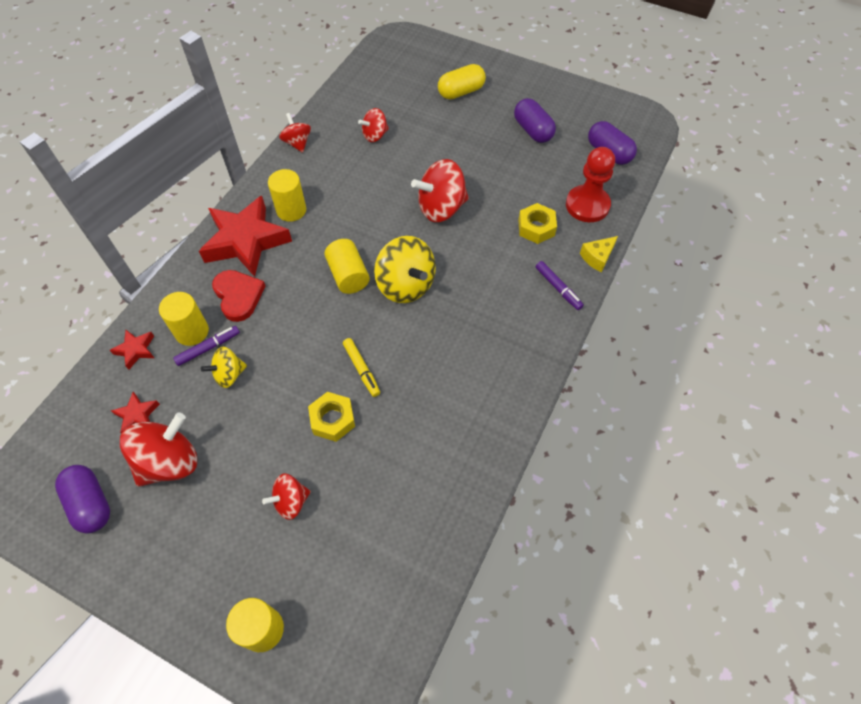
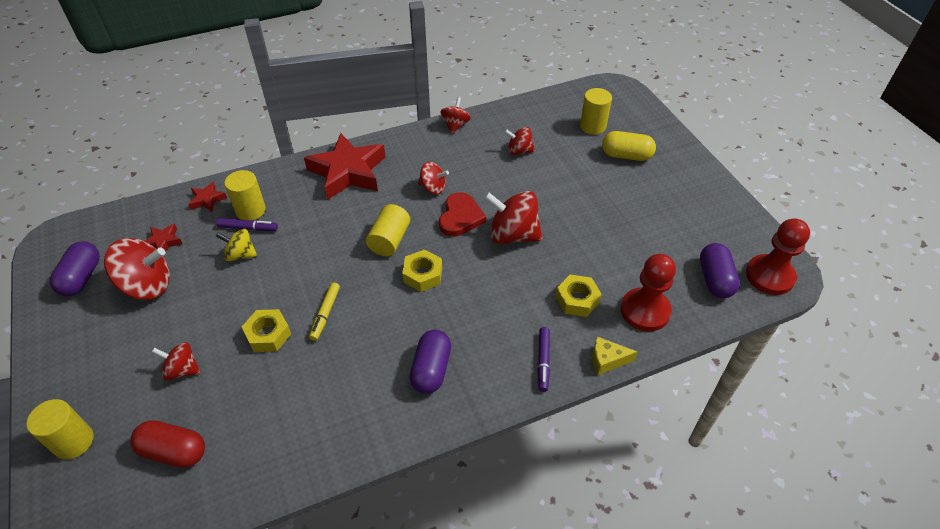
camera: 40 degrees right, 10 degrees down
(238, 296) = (303, 206): red heart -> red heart (460, 217)
(291, 210) = (400, 169): yellow cylinder -> yellow cylinder (593, 126)
(337, 209) = (433, 188): none -> red spinning top
(360, 563) = (174, 451): none -> red capsule
(405, 285) = (423, 275): yellow spinning top -> yellow nut
(532, 130) = (659, 220): purple capsule -> purple capsule (431, 369)
(638, 128) = (769, 276): none -> red pawn

